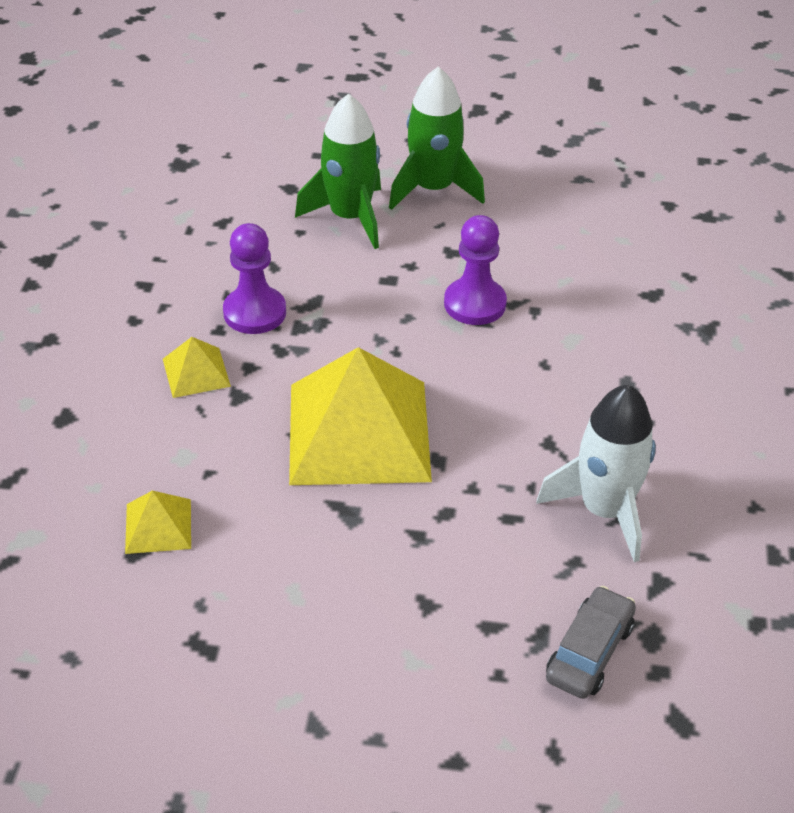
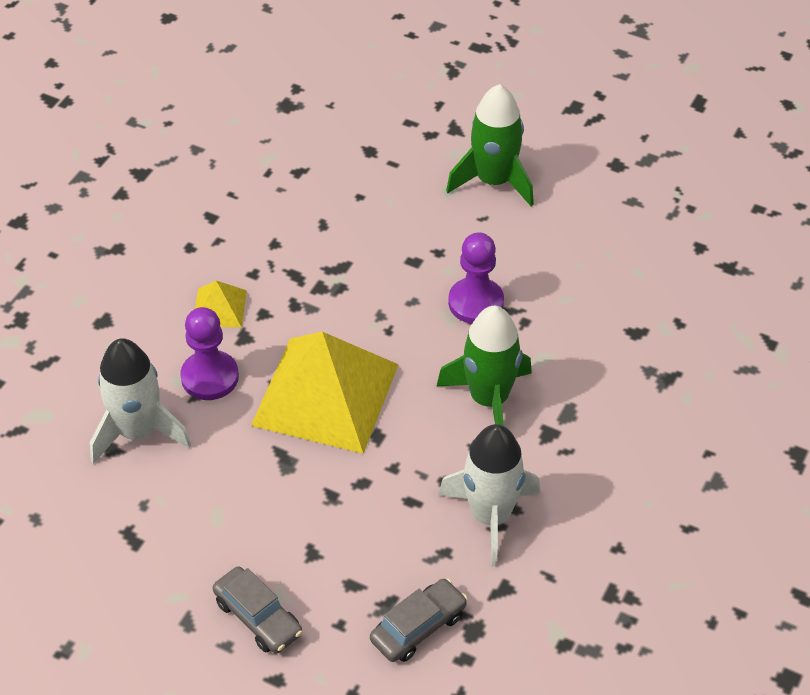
camera: 20 degrees right, 5 degrees up
(158, 526) = (138, 432): yellow pyramid -> white rocket
(255, 312) = (289, 265): purple pawn -> purple pawn (210, 377)
(350, 217) = (408, 192): green rocket -> green rocket (489, 399)
(399, 695) = (258, 617): none -> grey car

